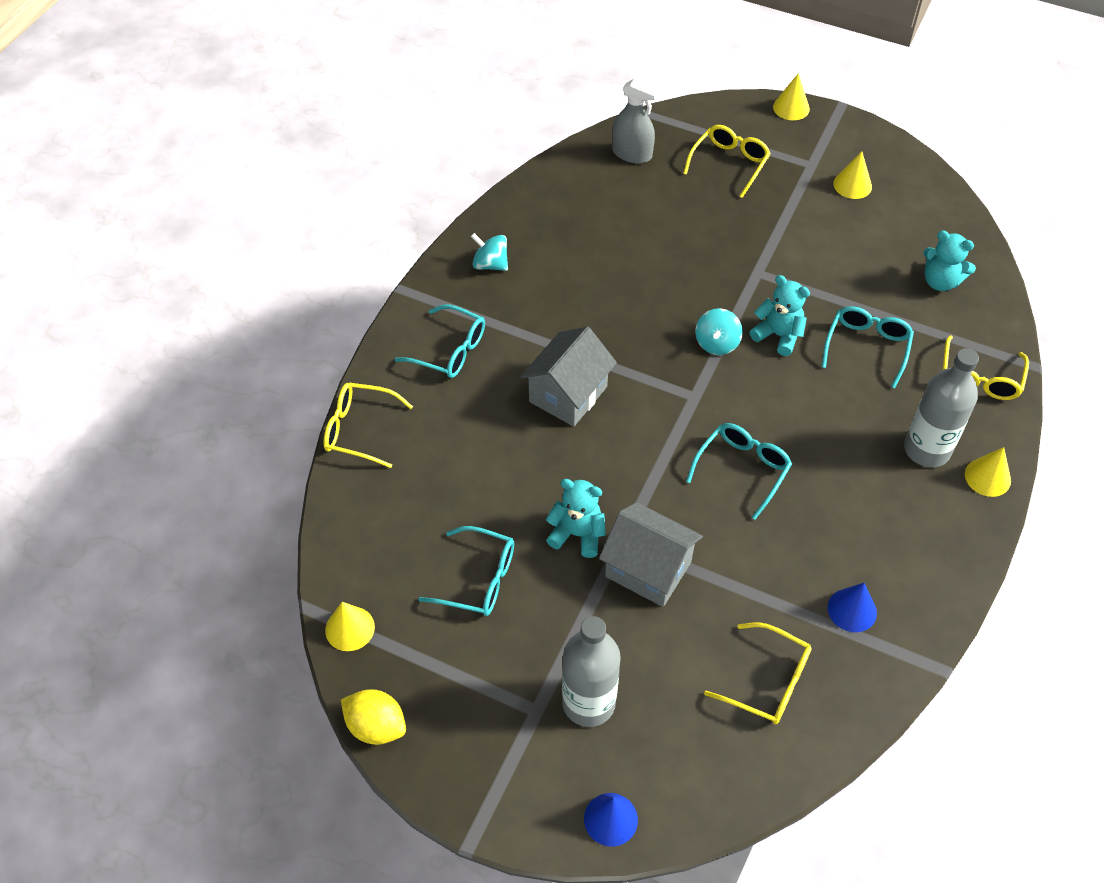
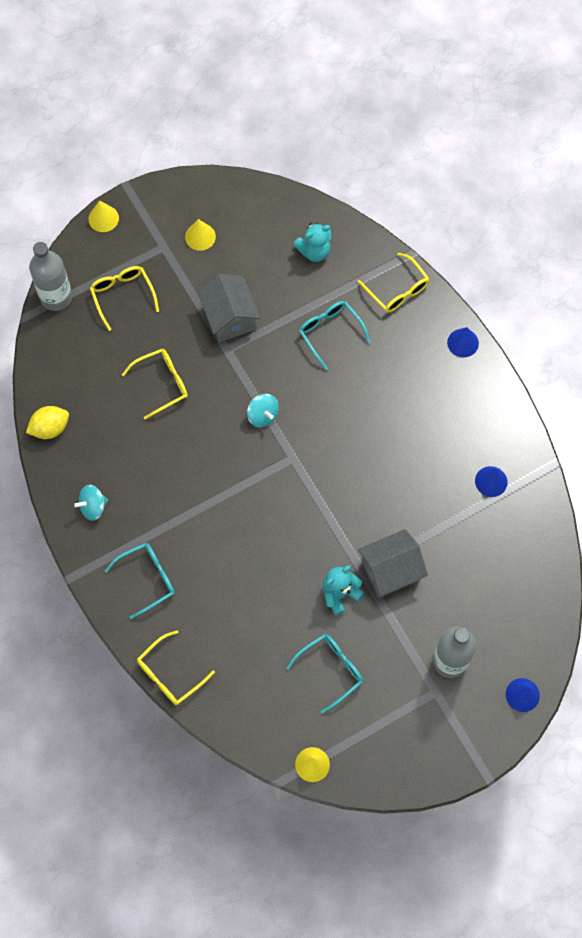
camera: 55 degrees left, 15 degrees up
(376, 726) = (386, 786): yellow lemon -> yellow lemon (50, 428)
(568, 394) = (236, 530): grey house -> grey house (230, 317)
(632, 154) = (64, 349): grey spray bottle -> none
(742, 469) = (363, 469): turquoise glasses -> none
(768, 682) = (502, 557): yellow glasses -> yellow glasses (162, 383)
(778, 335) = (284, 375): turquoise teddy bear -> none
(927, 449) = (422, 359): grey bottle -> grey bottle (56, 297)
(987, 477) = (463, 343): yellow cone -> blue cone

